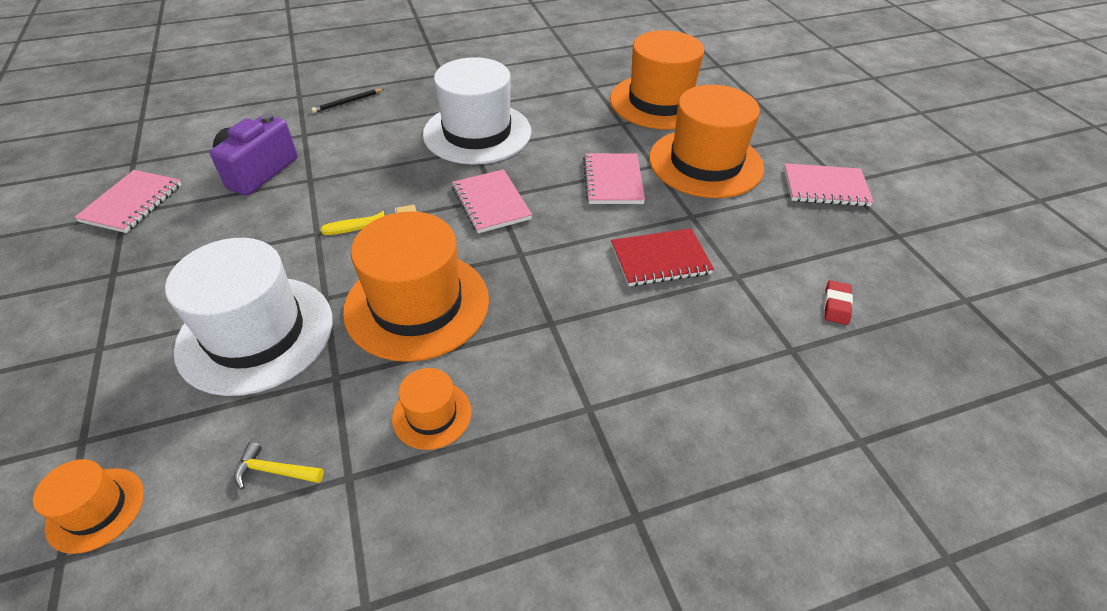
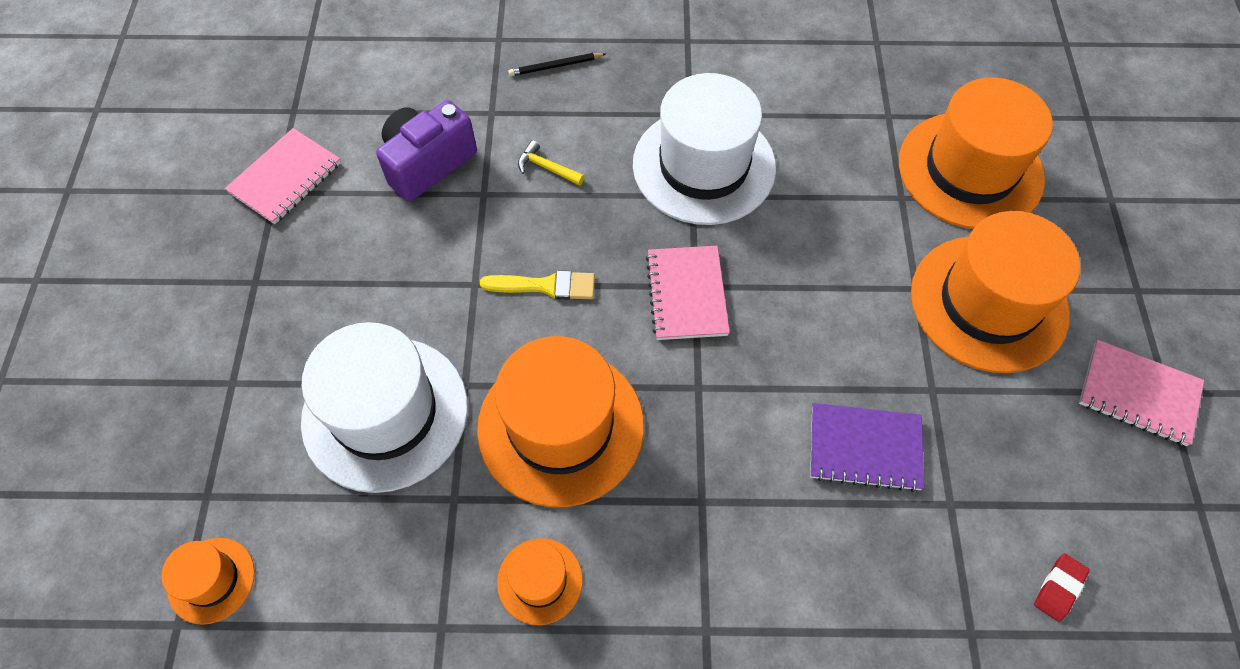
camera: 20 degrees right, 15 degrees up
(274, 471) = (374, 595): yellow hammer -> yellow hammer (547, 168)
(613, 181) = (851, 300): pink notebook -> none
(660, 260) = (864, 448): red notebook -> purple notebook

